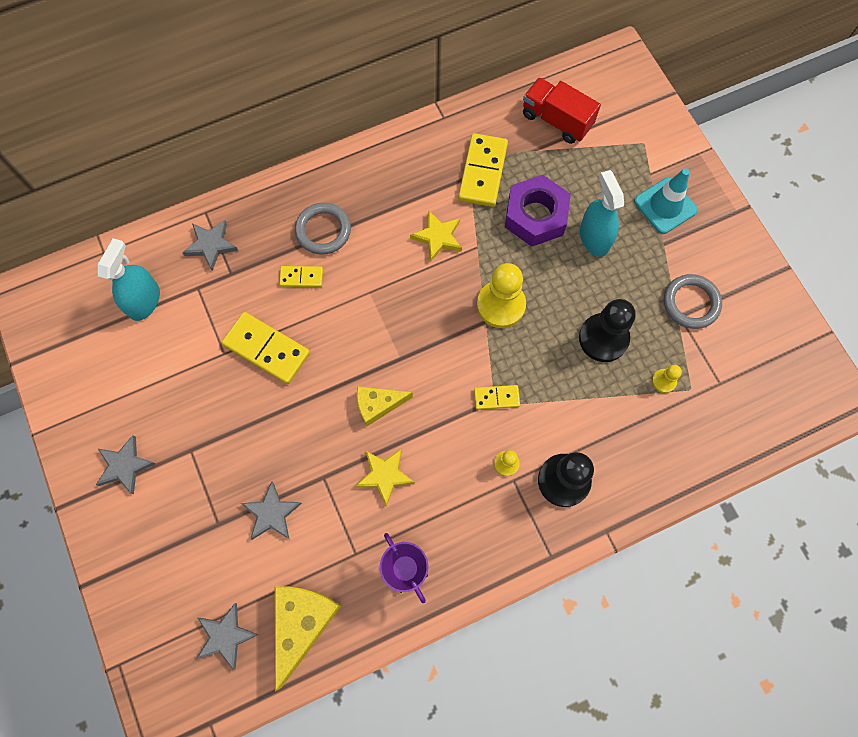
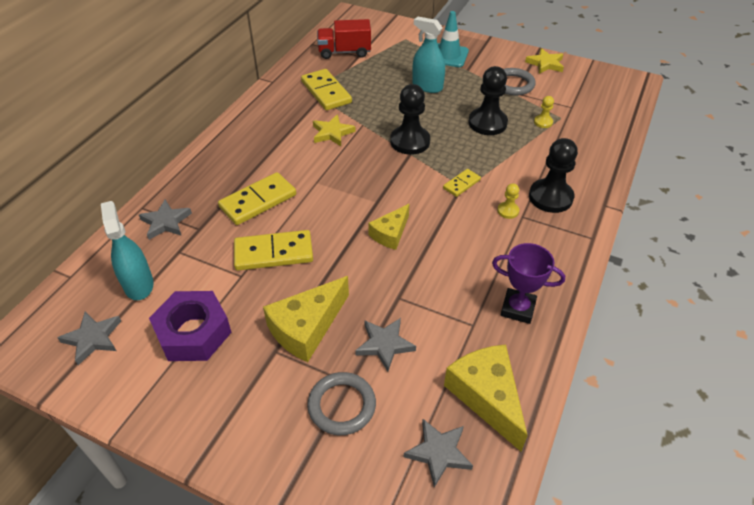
camera: 40 degrees left, 25 degrees down
(125, 466) = (226, 400): grey star -> grey star (93, 338)
(229, 448) = (306, 328): none -> yellow cheese
(301, 277) = (258, 201): yellow domino -> yellow domino, size x1.85
(323, 230) = (248, 170): grey ring -> grey ring (342, 405)
(385, 475) = (440, 267): yellow star -> yellow star (545, 64)
(500, 305) = (410, 141): yellow pawn -> black pawn
(535, 216) = (382, 94): purple nut -> purple nut (193, 332)

